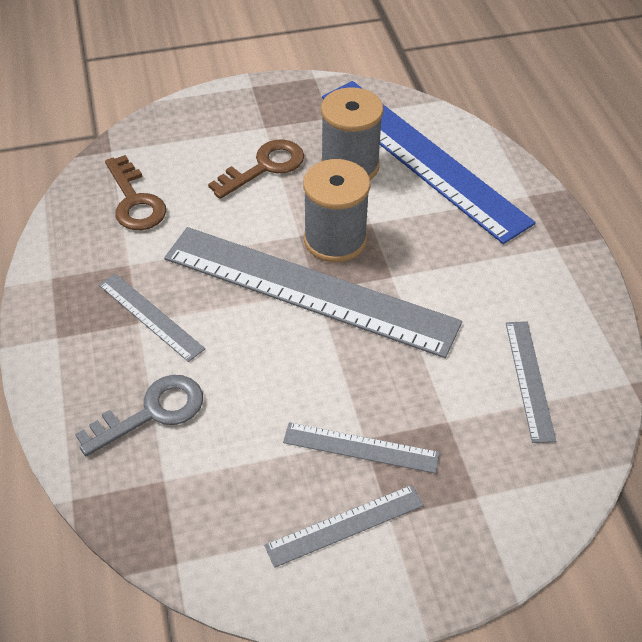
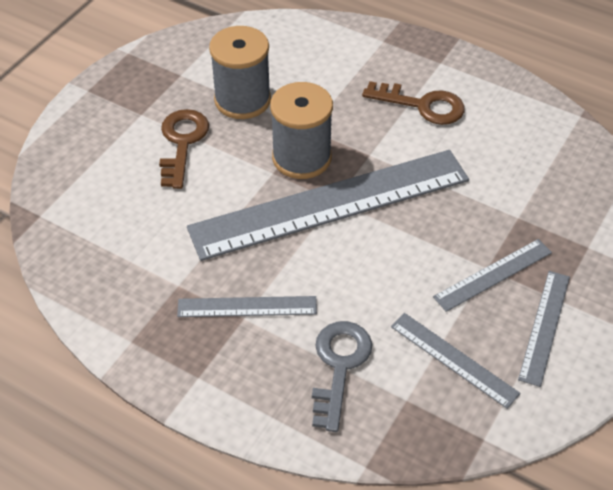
camera: 45 degrees left, 0 degrees up
(135, 201) = (116, 237): brown key -> brown key (422, 105)
(422, 157) = (283, 60): blue ruler -> none
(529, 379) = (529, 156): grey ruler -> grey ruler (454, 359)

